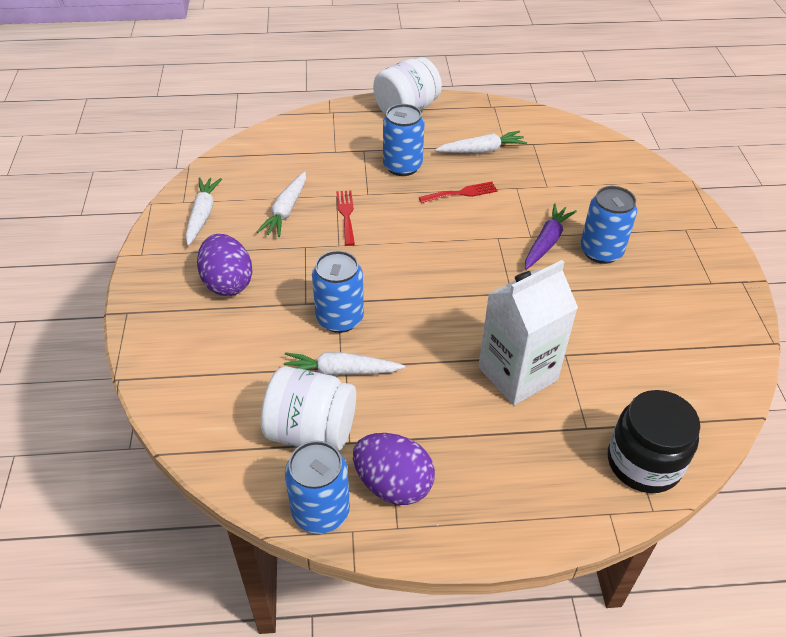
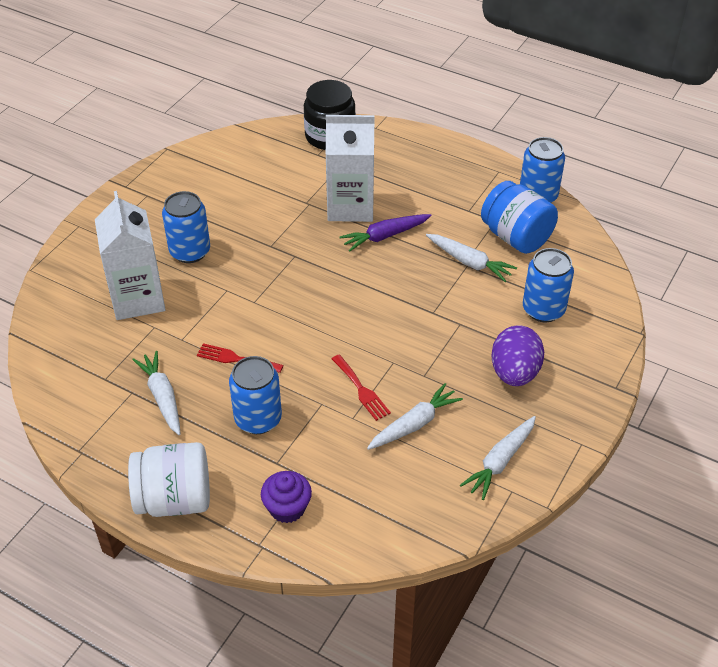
camera: 145 degrees left, 0 degrees up
(311, 431) = (516, 237): white jar -> blue jar
(333, 133) = (287, 508): none -> purple cupcake
(340, 318) = (442, 299): blue can -> blue can (543, 309)
(346, 215) = (361, 390): red fork -> red fork turned 60 degrees counterclockwise
(393, 484) = (485, 189): purple egg -> none
(481, 150) = (162, 397): white carrot -> white carrot turned 45 degrees clockwise
(546, 242) = (221, 279): purple carrot -> purple carrot (385, 236)
(586, 198) = (138, 299): none -> white carton

